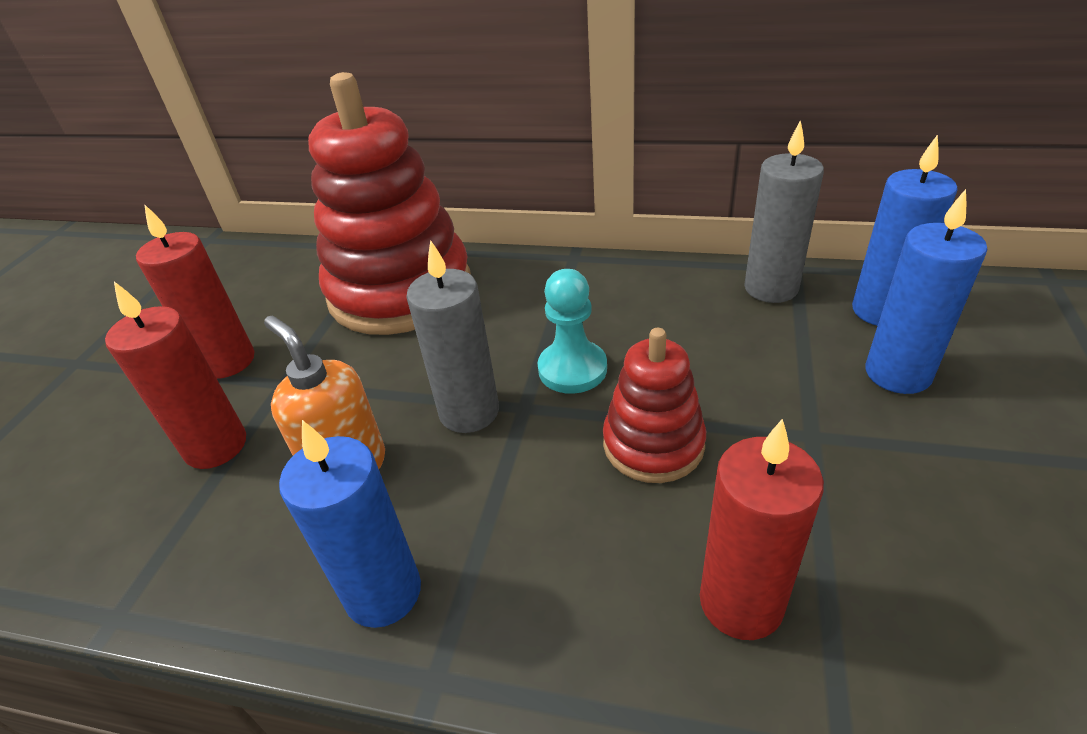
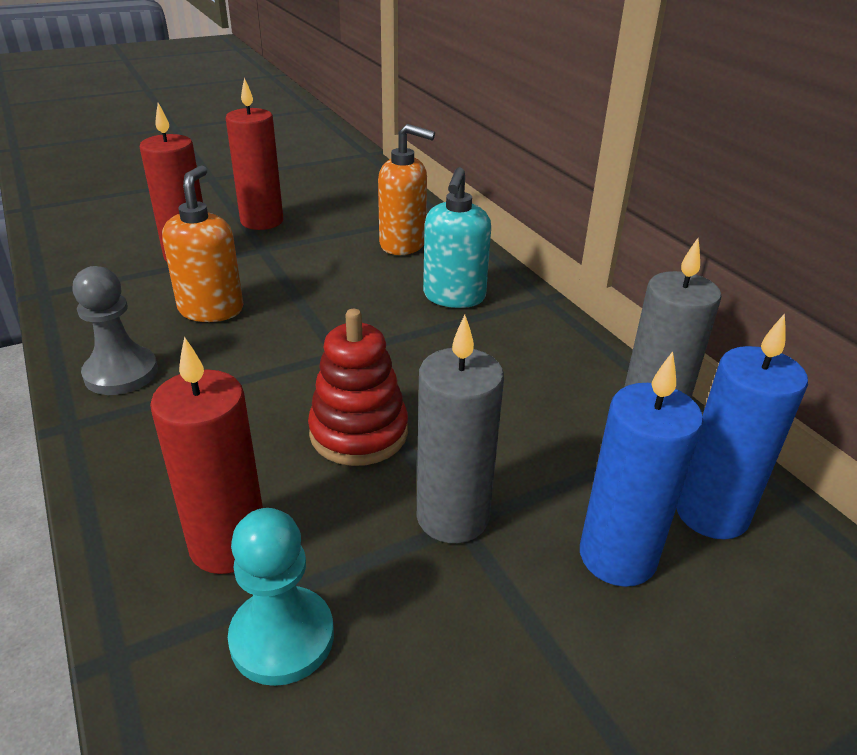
camera: 45 degrees right, 5 degrees down
(383, 592) = (121, 373): blue candle -> grey pawn
(400, 291) = (403, 244): red stacking toy -> orange soap dispenser
(469, 412) = (308, 332): grey candle -> grey candle (452, 516)
(517, 301) = (454, 297): none -> turquoise soap dispenser
(572, 369) = (403, 357): turquoise pawn -> turquoise pawn (282, 637)

